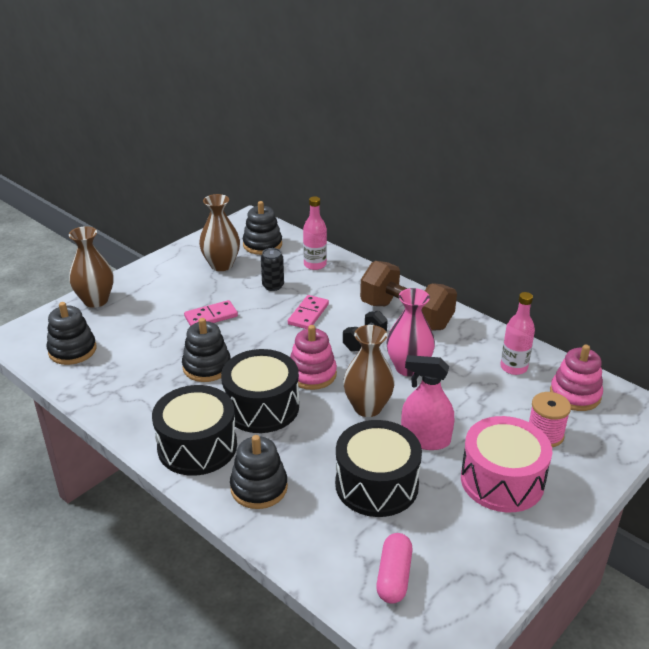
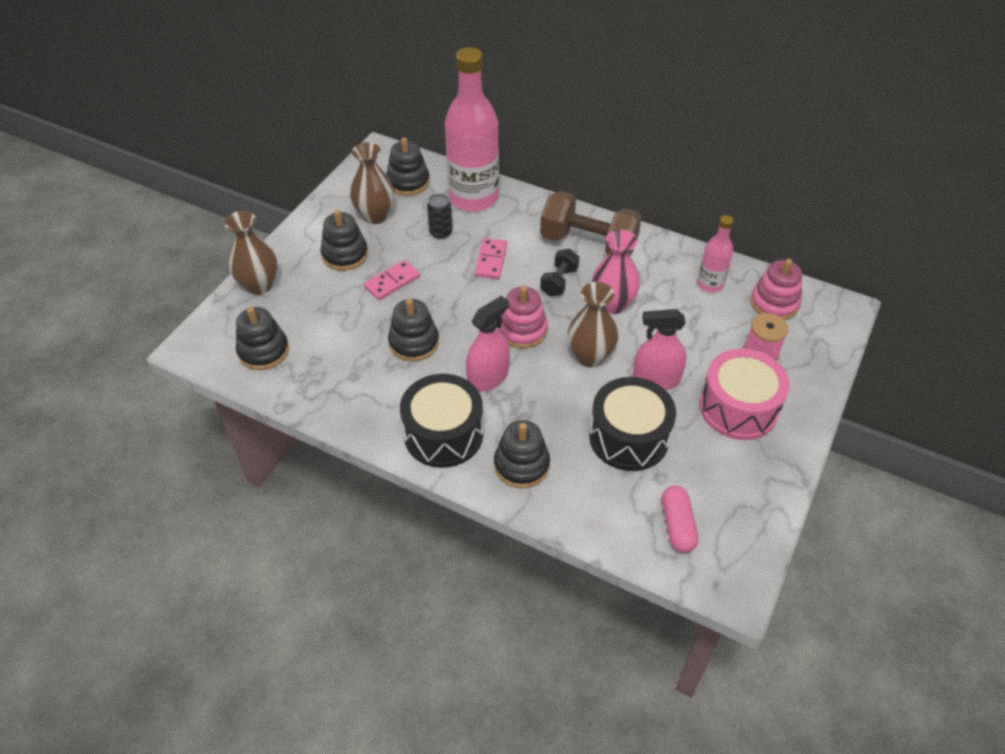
camera: 15 degrees left, 15 degrees up
(180, 290) = (345, 255): none -> black stacking toy
(261, 407) = (488, 377): black drum -> pink spray bottle
(315, 264) = (473, 198): pink bottle -> pink bottle, size x2.03

